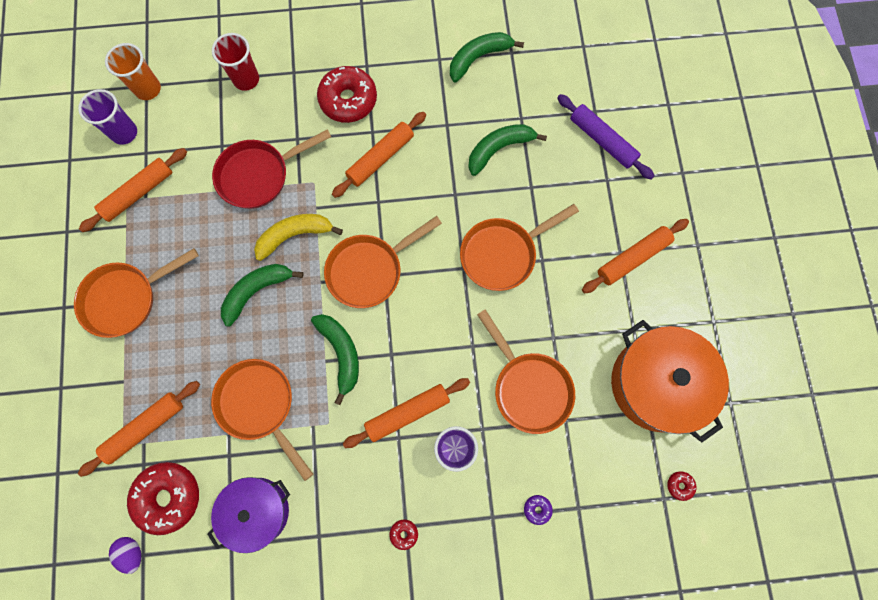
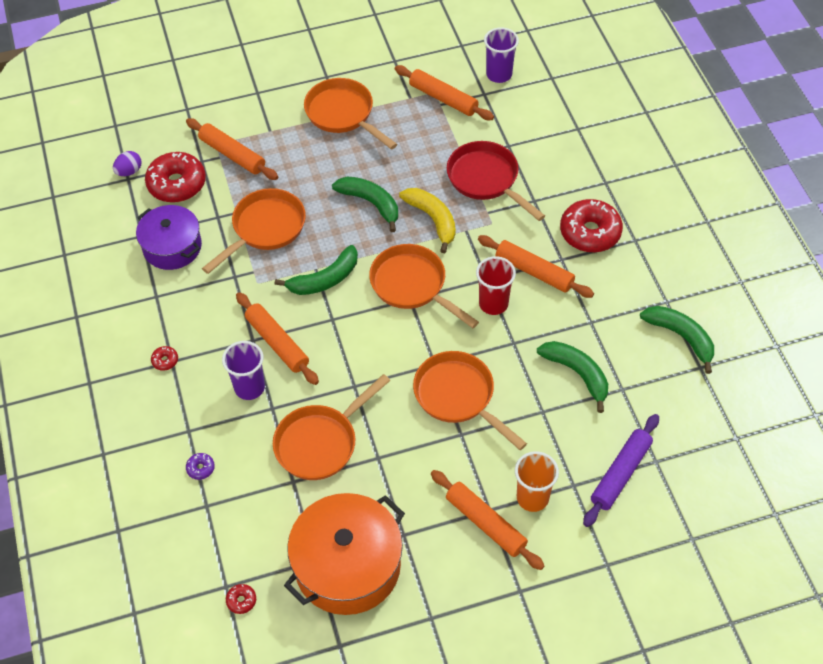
camera: 80 degrees right, 20 degrees down
(148, 89) = (548, 80): orange cup -> orange cup (532, 498)
(246, 79) = (584, 148): red cup -> red cup (493, 304)

